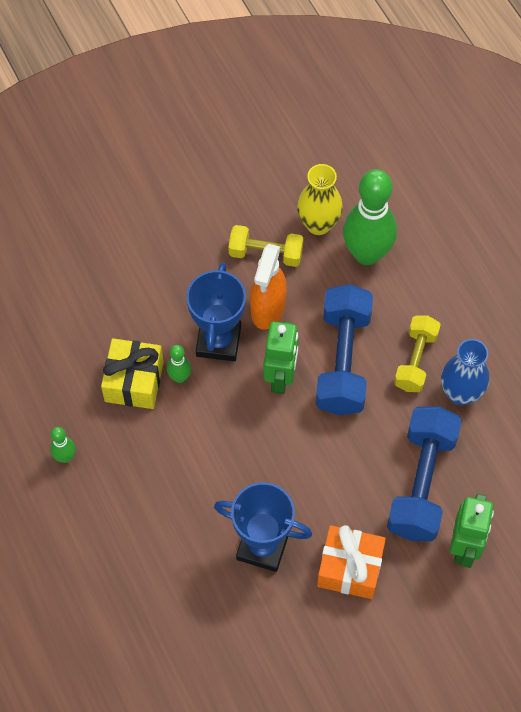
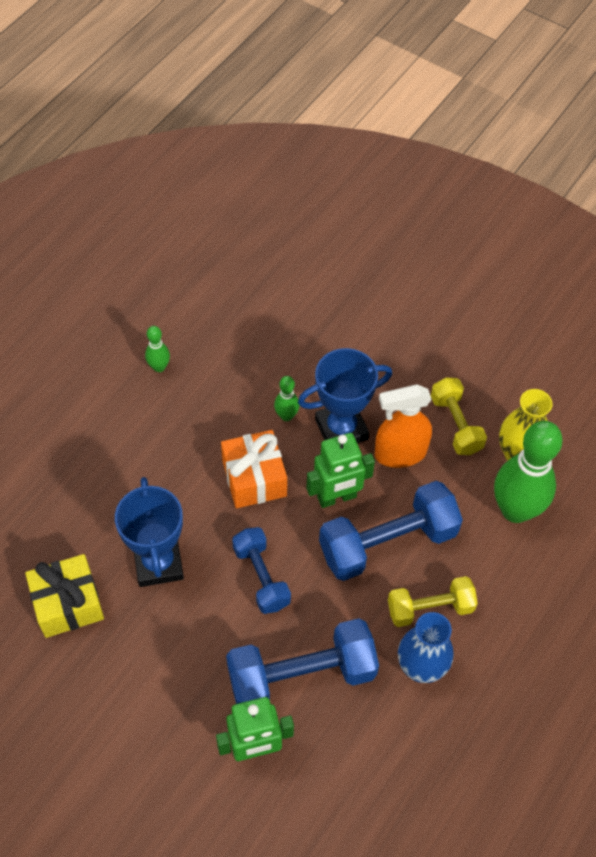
camera: 60 degrees right, 5 degrees down
(134, 381) = (260, 383): yellow gift -> yellow gift (68, 604)
(320, 471) = (261, 577): none -> blue dumbbell
(350, 568) = (176, 650): orange gift -> orange gift (254, 478)

